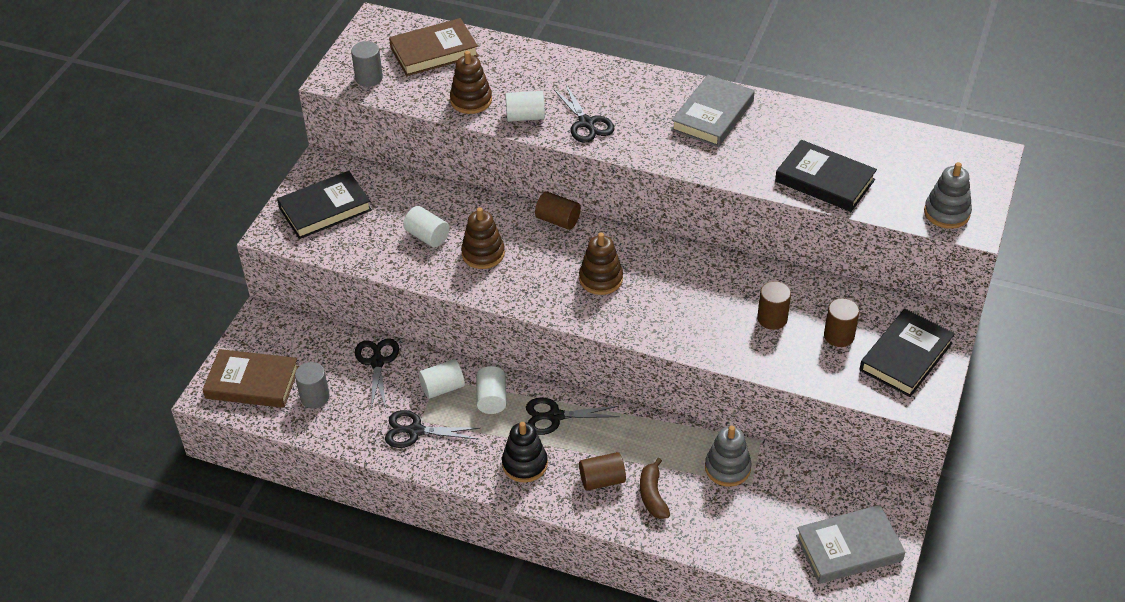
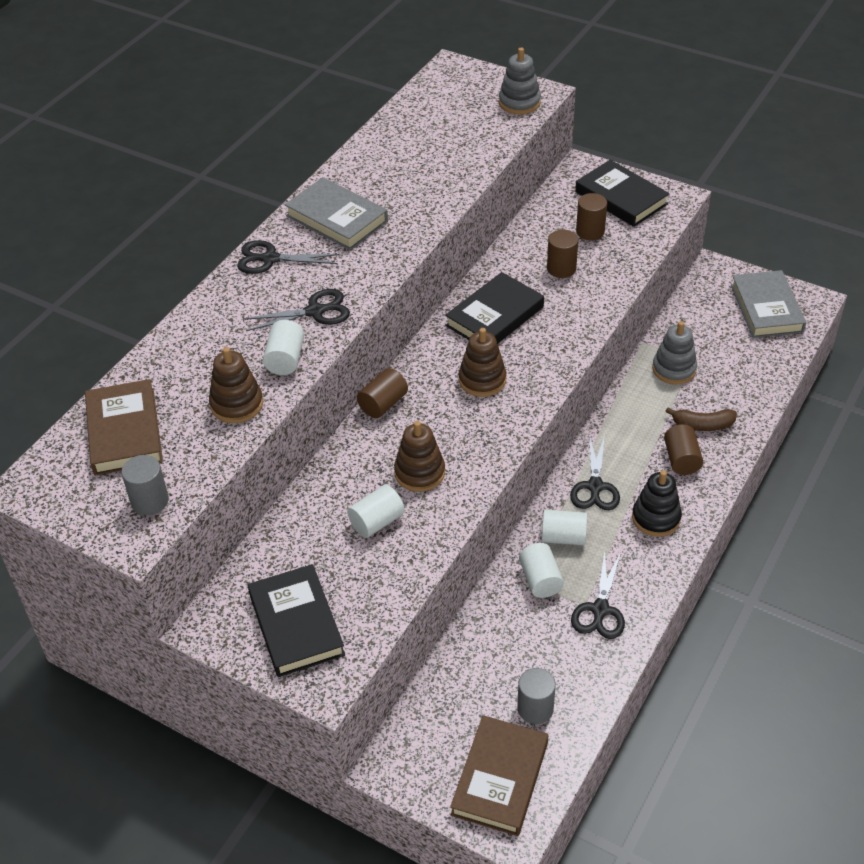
camera: 80 degrees left, 0 degrees up
(377, 362) = (490, 640): black scissors -> black scissors (270, 259)
(825, 180) = (458, 162): black book -> black book (494, 316)

